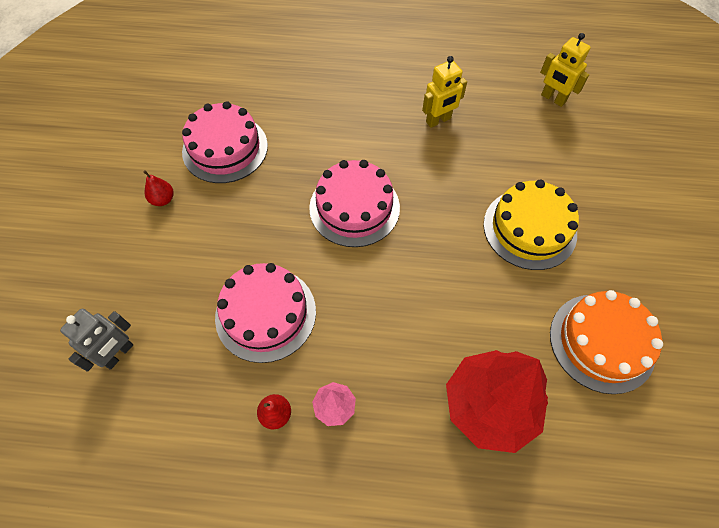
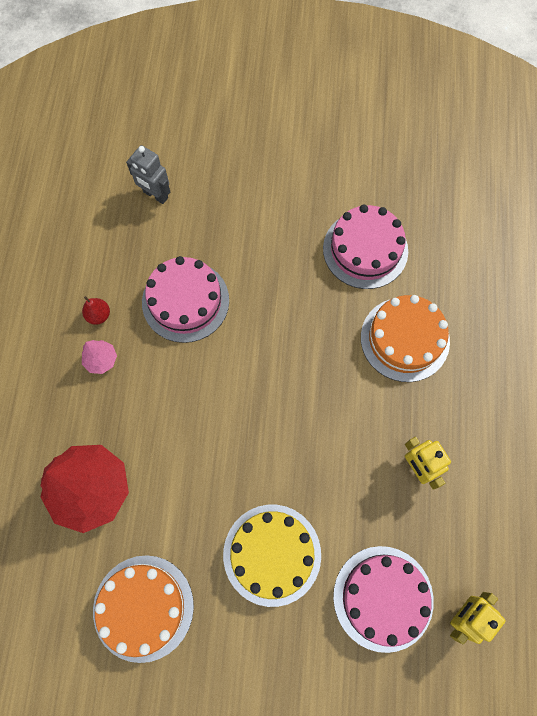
camera: 90 degrees right, 10 degrees up
(163, 199) = (303, 204): red pear -> none
(320, 123) = (404, 339): none -> orange cake
(354, 207) = (296, 375): pink cake -> pink cake (383, 598)

